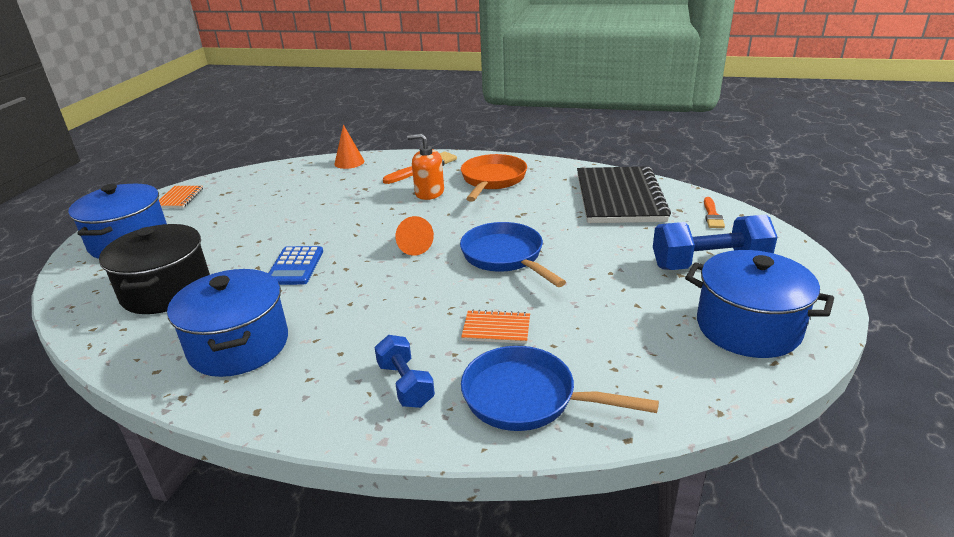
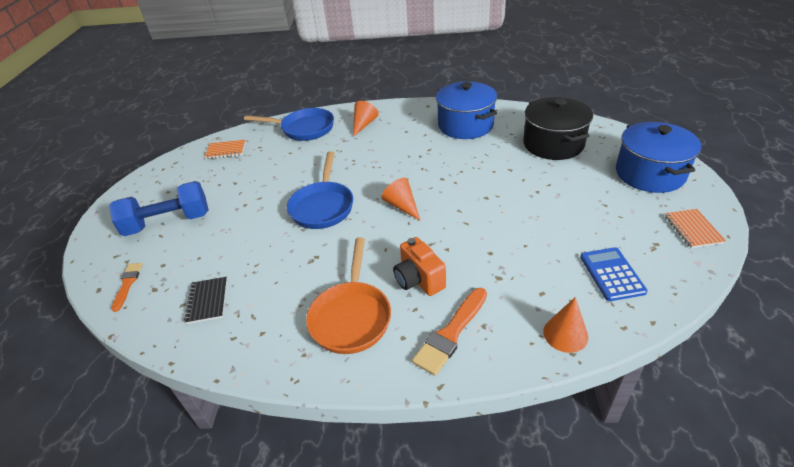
camera: 170 degrees right, 10 degrees up
(295, 266) = (482, 174): blue calculator -> blue calculator (611, 274)
(405, 384) = (364, 124): blue dumbbell -> orange cone
(429, 193) = (419, 280): orange soap dispenser -> orange camera
(496, 329) = (322, 155): orange notebook -> orange notebook (226, 150)
(505, 257) = (323, 206): blue pan -> blue pan turned 45 degrees clockwise
(619, 198) = (207, 301): black notebook -> black notebook, size x0.43
(748, 327) = (175, 178): blue pot -> none

